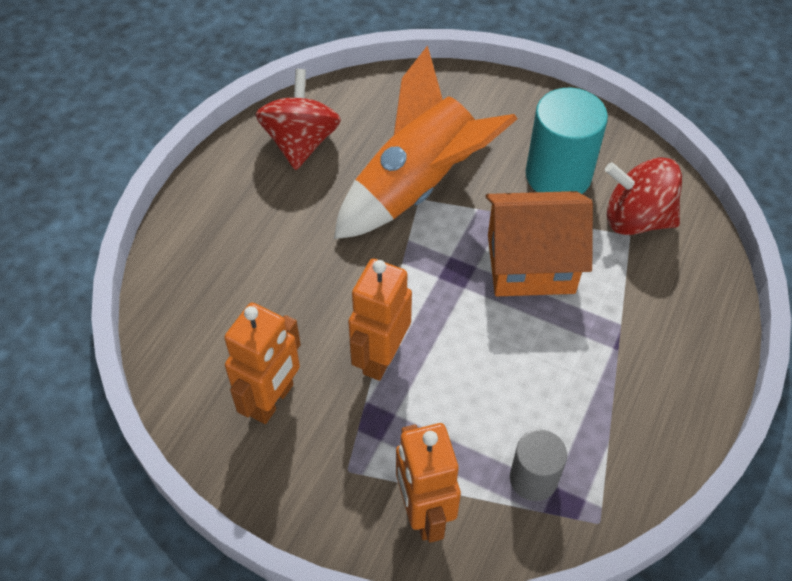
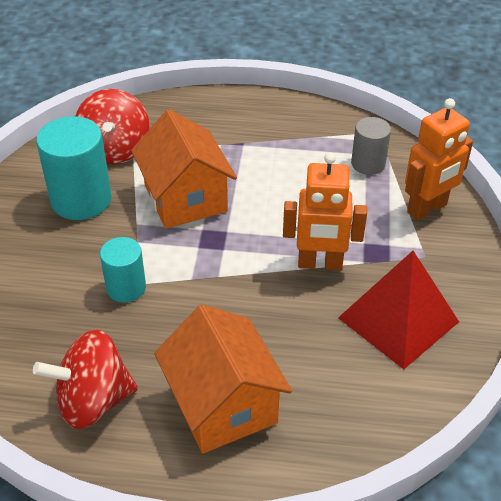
camera: 110 degrees left, 10 degrees down
(251, 225) = (223, 405): none -> orange house
(272, 400) = (398, 320): orange robot -> red pyramid
(417, 187) = (126, 288): orange rocket -> turquoise cylinder

